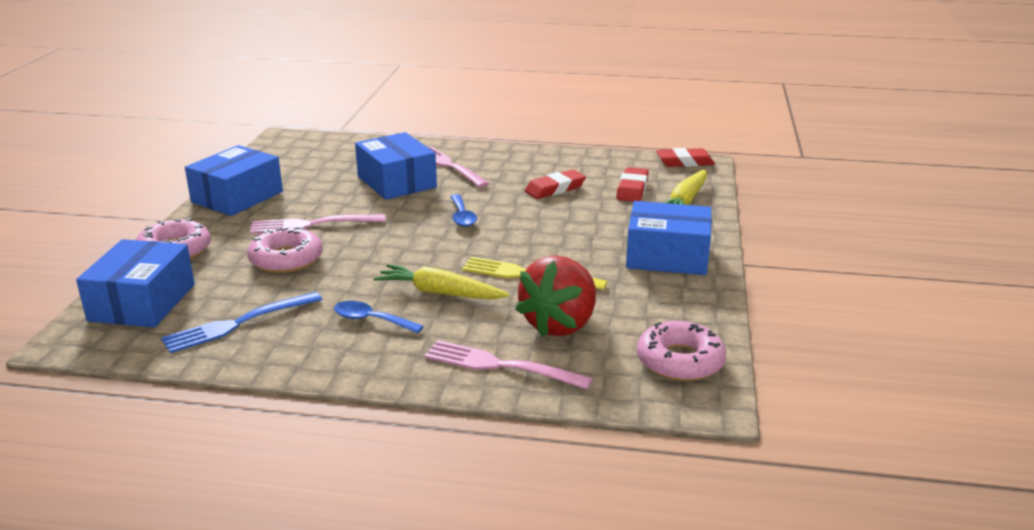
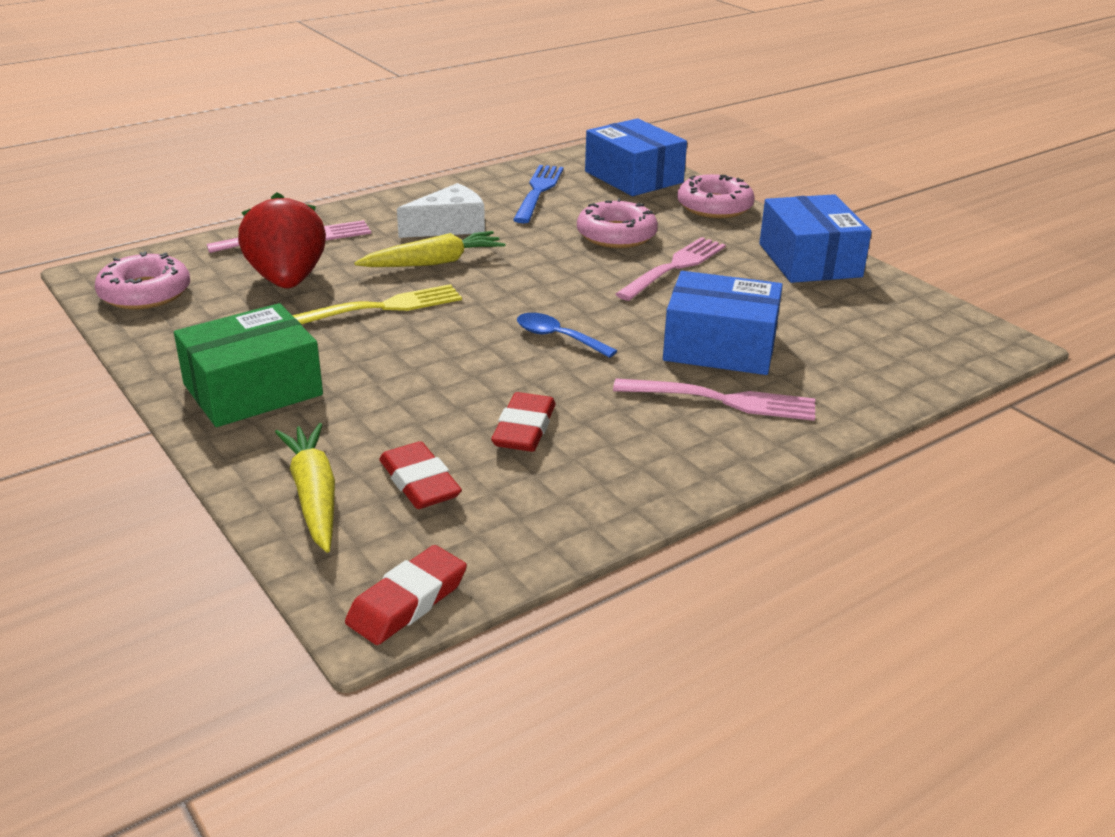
camera: 135 degrees right, 5 degrees up
(371, 320) = (449, 226): blue spoon -> white cheese
(667, 256) = (253, 389): blue box -> green box

